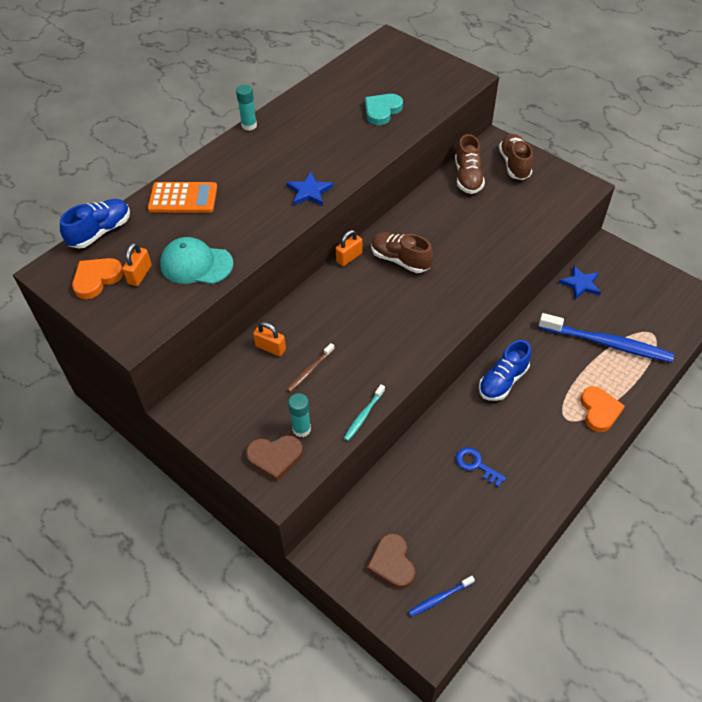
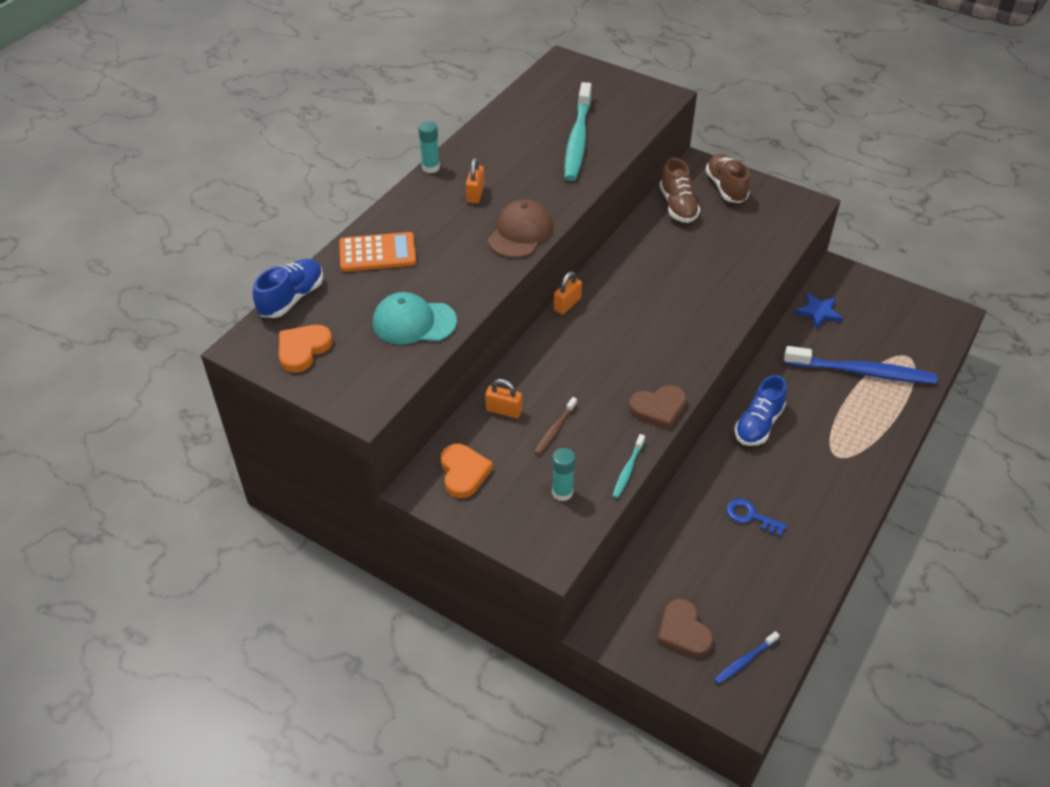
camera: 10 degrees left, 5 degrees down
(140, 274) = (352, 340): orange padlock -> orange padlock (475, 194)
(275, 457) = (540, 526): brown heart -> brown heart (658, 408)
(309, 192) = (520, 233): blue star -> brown cap
(382, 111) = (577, 139): turquoise heart -> turquoise toothbrush
(400, 260) = (625, 301): brown shoe -> none
(599, 411) = (870, 443): orange heart -> orange heart (463, 472)

